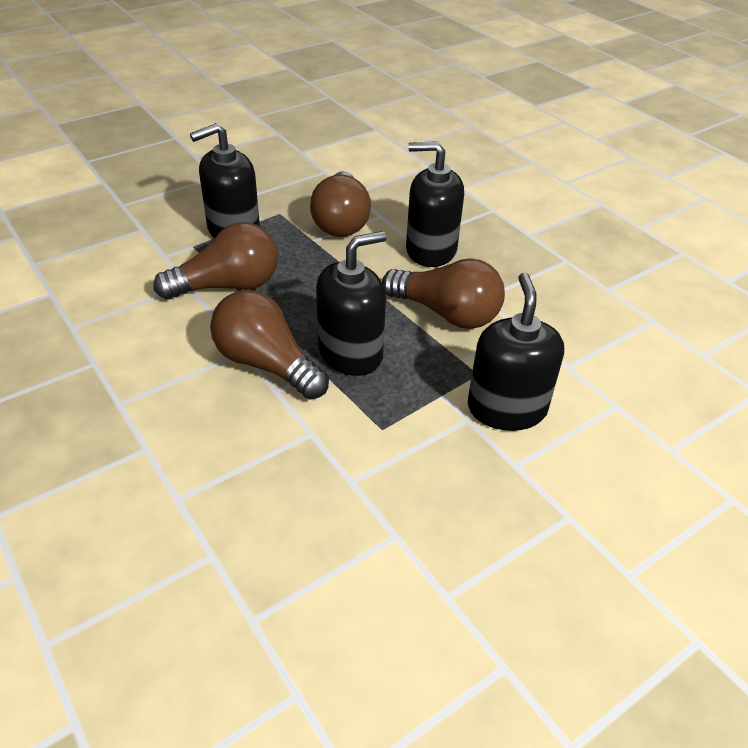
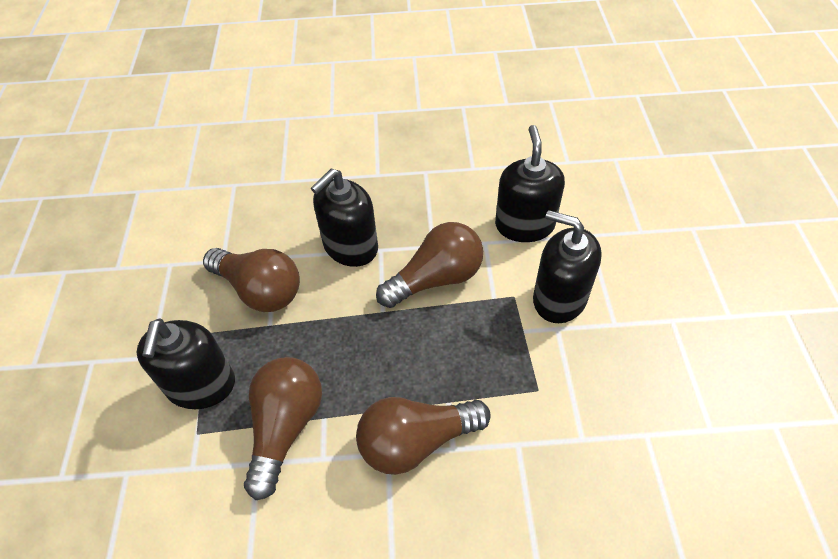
camera: 55 degrees left, 10 degrees up
(350, 353) = (441, 370): black soap dispenser -> black soap dispenser (524, 225)

